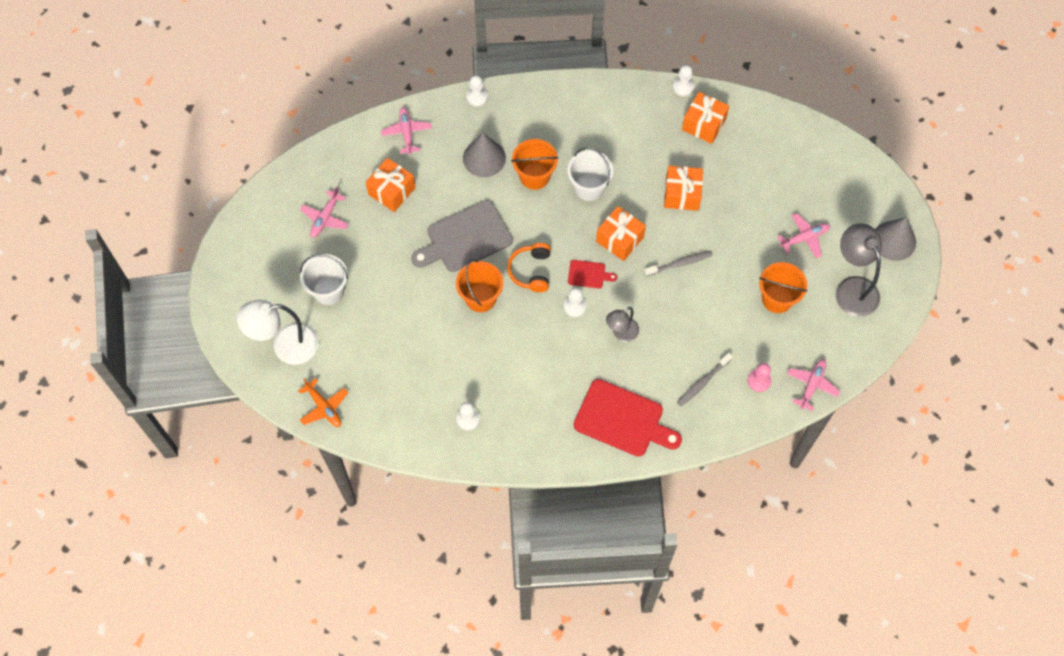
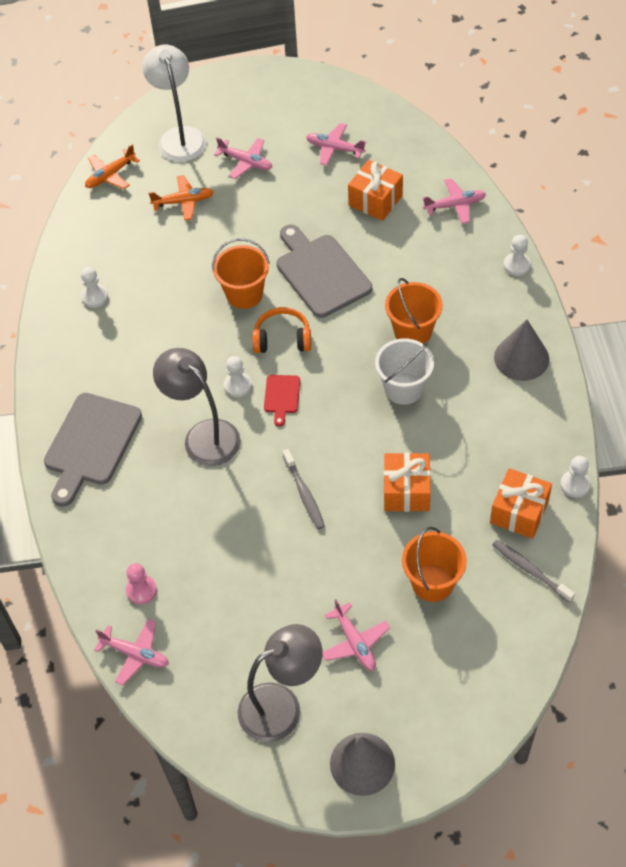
camera: 90 degrees right, 10 degrees down
(328, 290) = (246, 162): white bucket -> pink plane
(368, 344) = (183, 202): none -> orange plane
(484, 158) = (431, 280): grey cone -> grey cone (521, 358)
(619, 239) = (333, 426): orange gift -> none
(621, 333) = (203, 435): grey lamp -> grey lamp, size x1.69
(623, 420) = (91, 444): red cutting board -> grey cutting board
(702, 382) = (139, 526): grey toothbrush -> grey toothbrush (530, 570)
(777, 299) = (260, 609): orange bucket -> orange bucket (432, 583)

